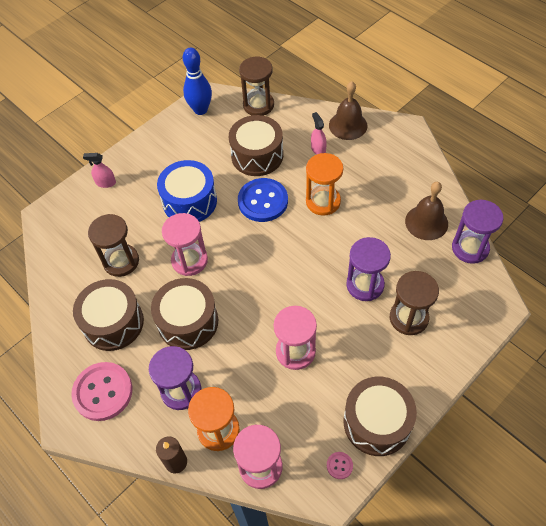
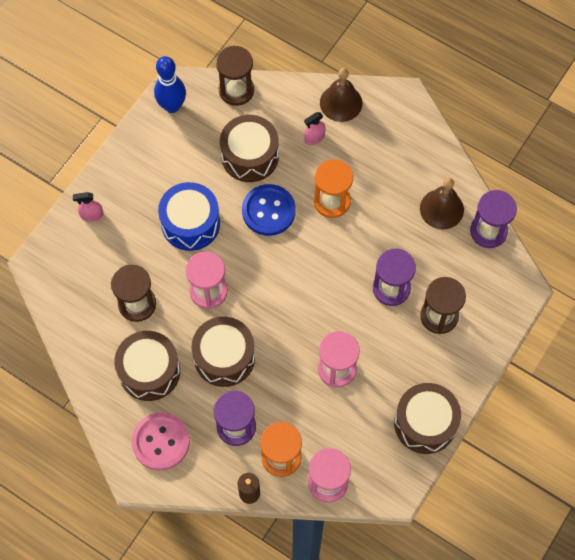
camera: 15 degrees left, 10 degrees up
(318, 149) = (314, 138): pink spray bottle -> pink spray bottle turned 90 degrees counterclockwise
(339, 465) = (398, 468): pink button -> none

